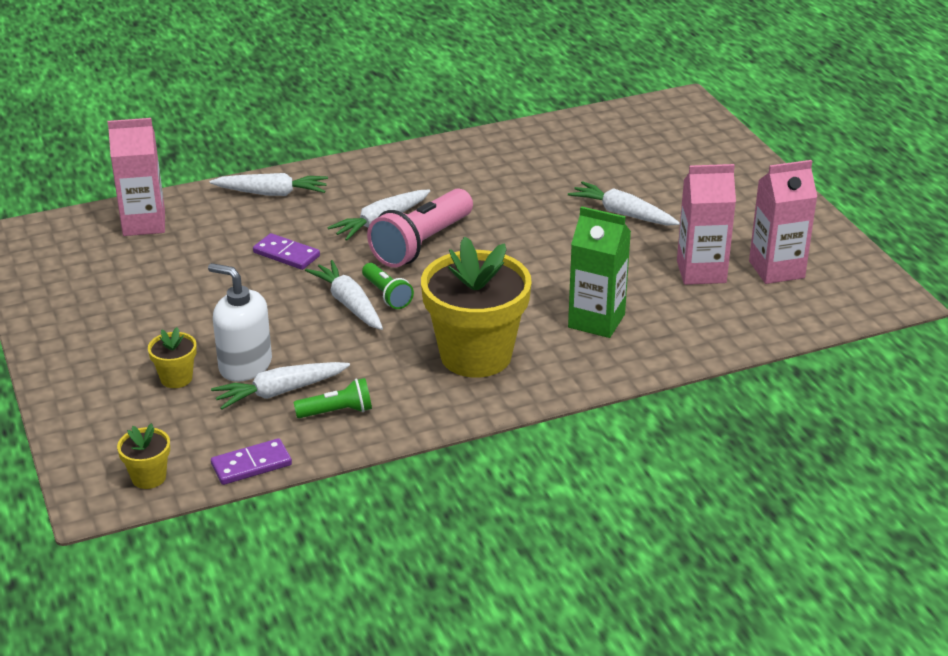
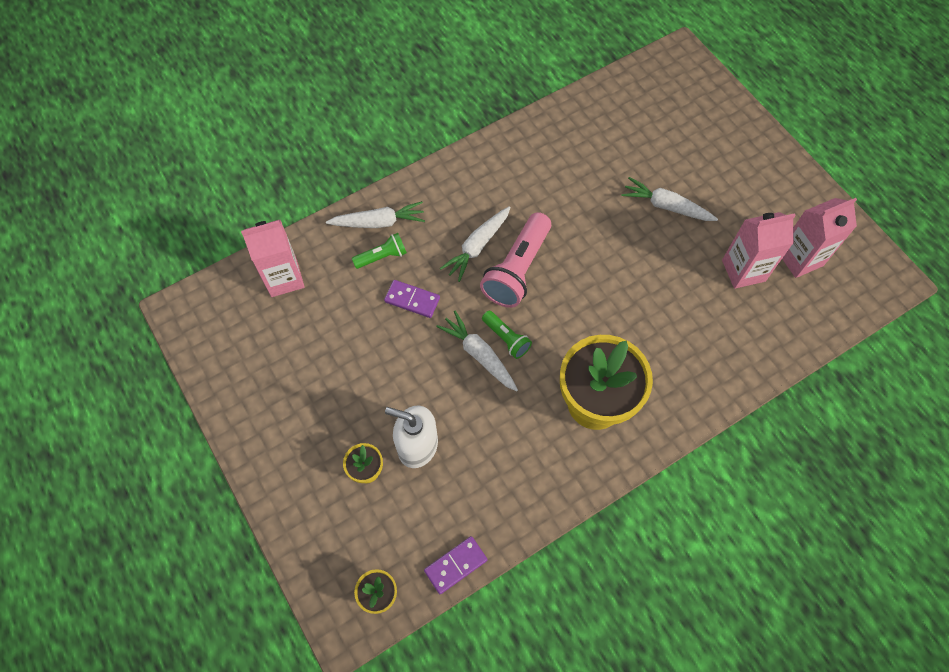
camera: 10 degrees left, 30 degrees up
(280, 392) = (454, 473): white carrot -> none
(337, 412) = (505, 489): green flashlight -> green flashlight (382, 256)
(596, 321) = (677, 344): green carton -> none

